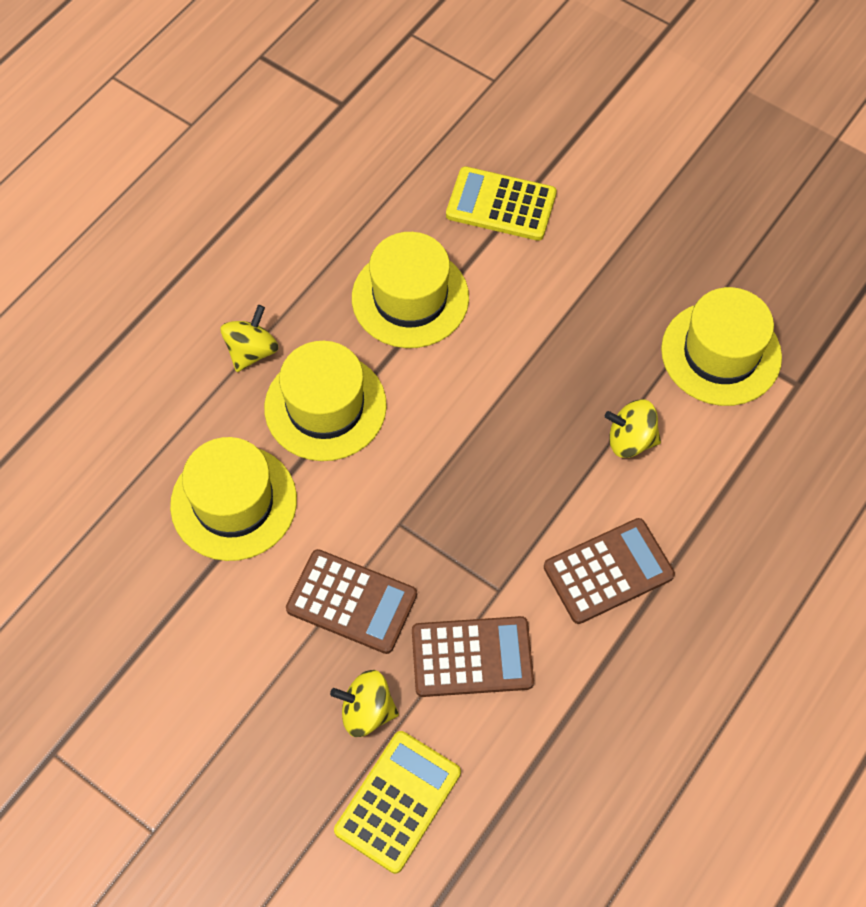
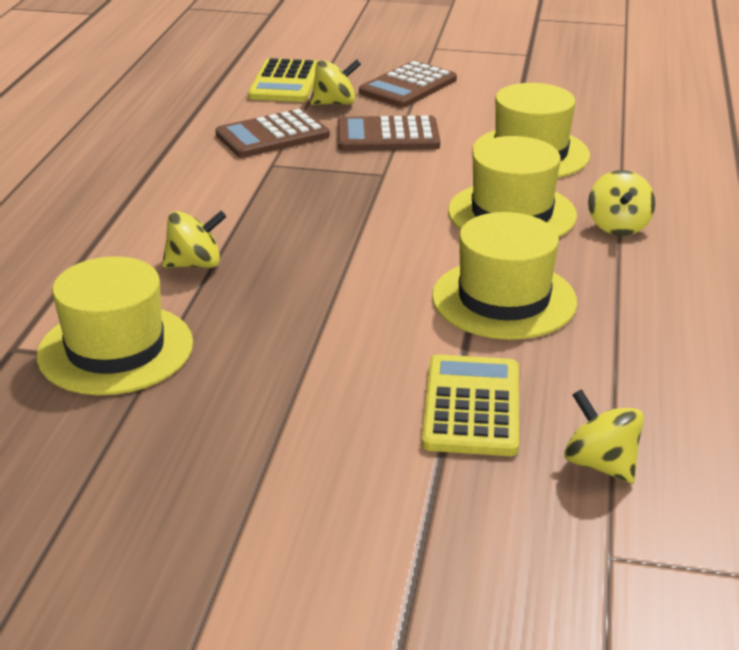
camera: 155 degrees right, 30 degrees down
(454, 134) = (600, 464): none -> yellow spinning top
(501, 205) = (471, 406): yellow calculator -> yellow calculator turned 75 degrees counterclockwise
(608, 571) = (180, 192): brown calculator -> brown calculator (408, 86)

